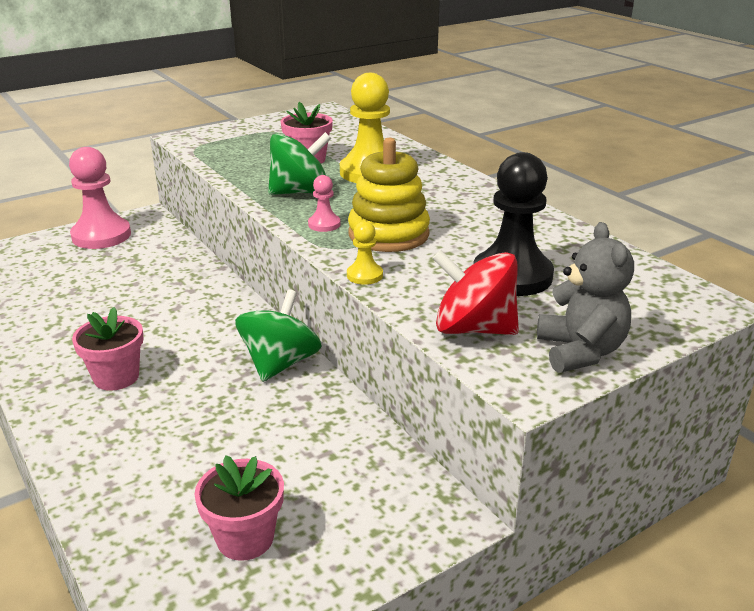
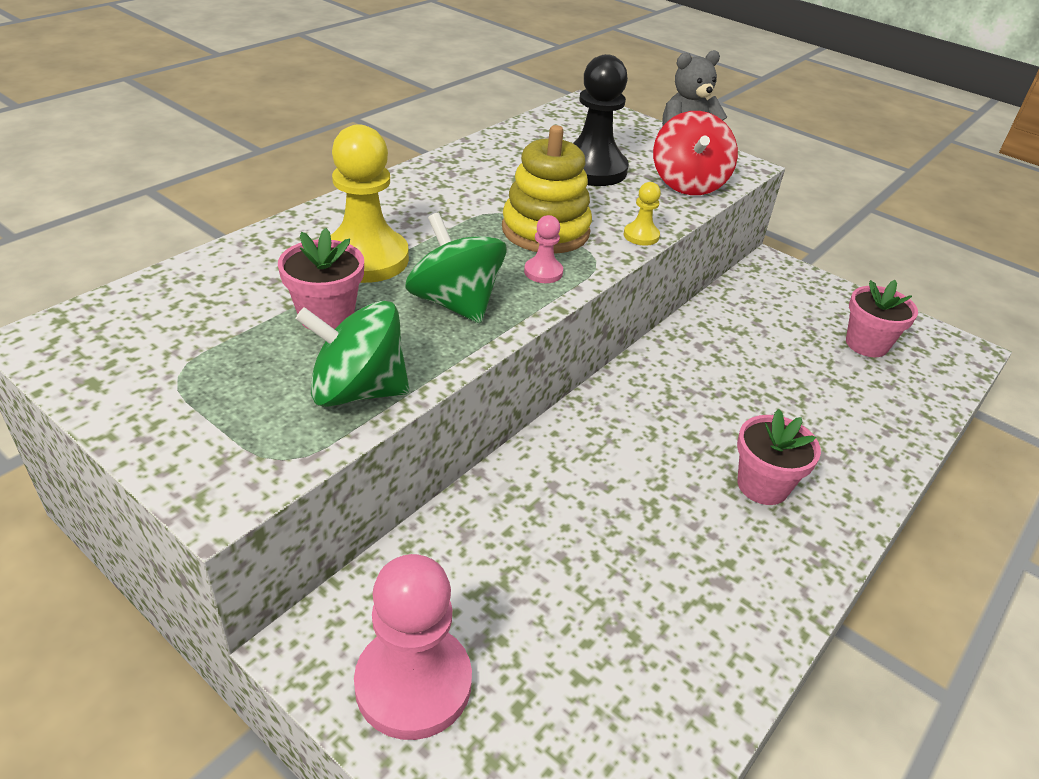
camera: 110 degrees left, 10 degrees up
(280, 363) = (661, 370): green spinning top -> green spinning top (357, 391)

